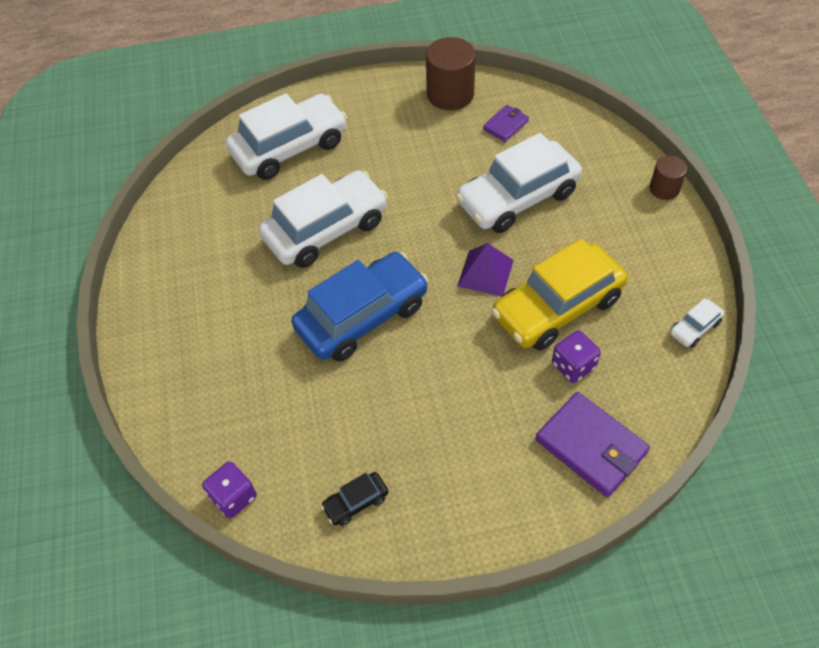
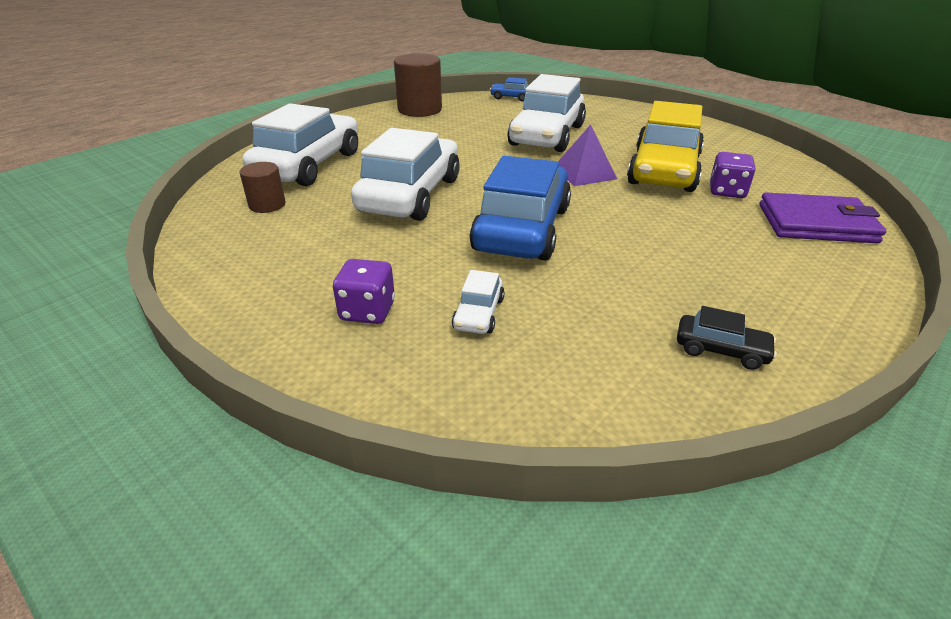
camera: 40 degrees left, 20 degrees down
(234, 497) = (593, 421): purple dice -> purple dice (367, 311)
(356, 502) = (721, 350): black car -> black car turned 90 degrees counterclockwise
(505, 125) = (484, 111): purple wallet -> none
(559, 110) = (511, 97): none -> blue car
(664, 189) = (634, 107): brown cylinder -> brown cylinder (267, 205)
(694, 328) = (761, 150): white car -> white car (479, 314)

